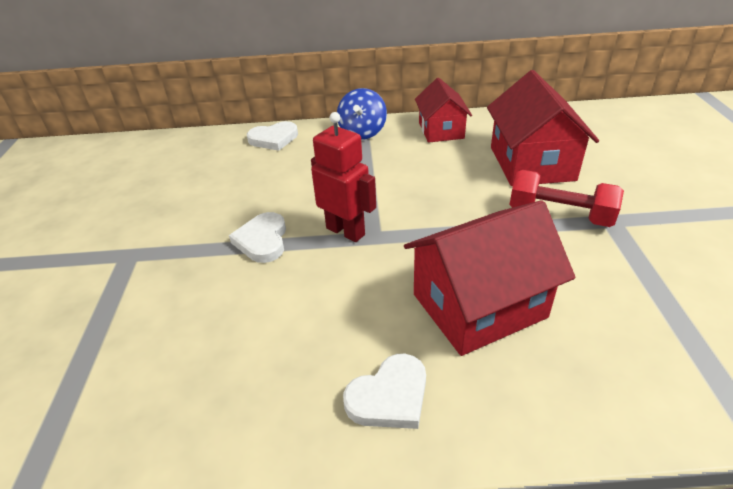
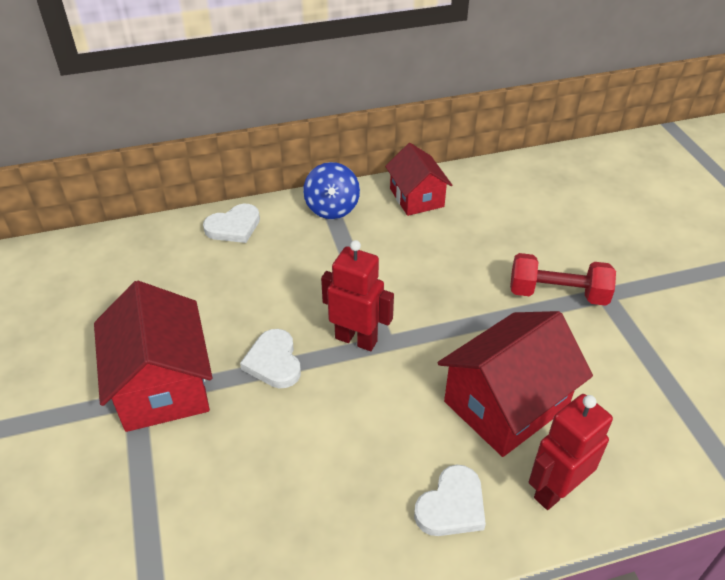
camera: 15 degrees left, 5 degrees up
(513, 400) = (555, 490): none -> red robot
(531, 163) = (519, 233): red house -> red house (162, 385)

